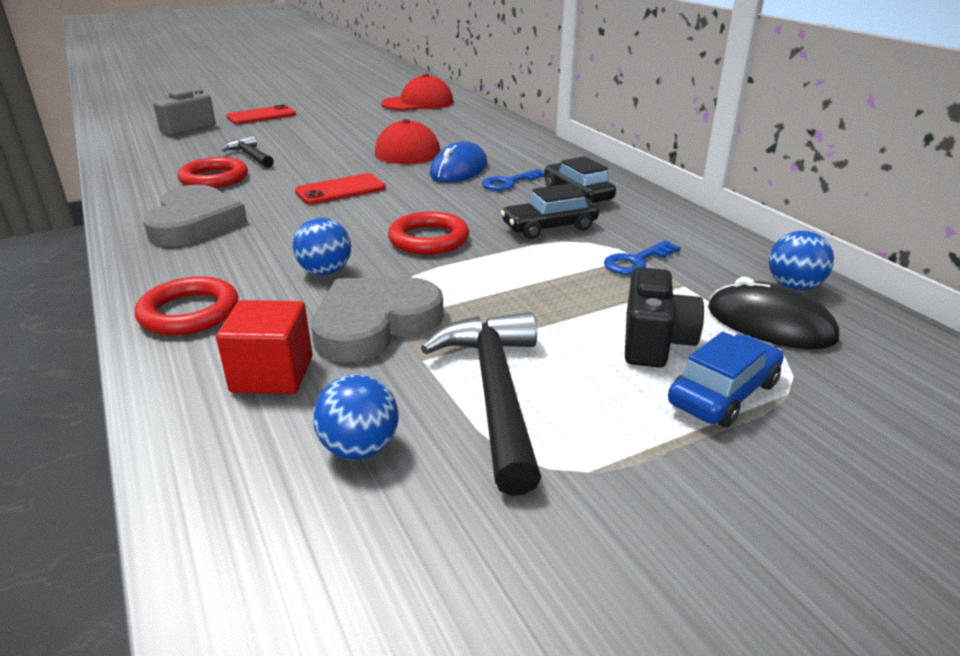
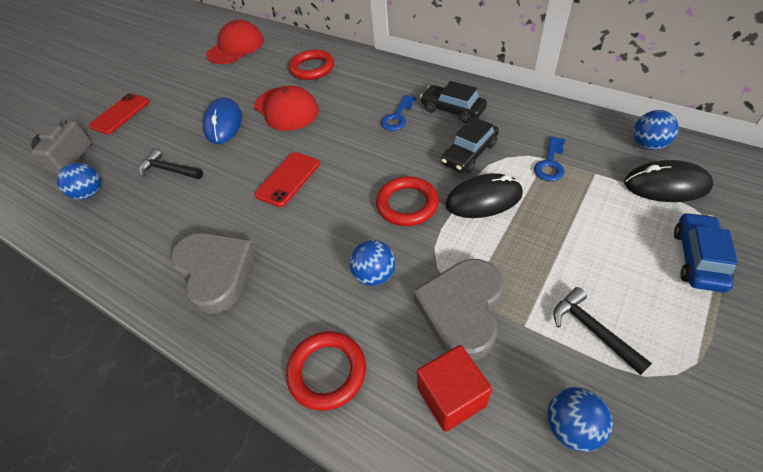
camera: 25 degrees left, 20 degrees up
(171, 151) = (90, 193): none -> blue ball
(214, 178) = (170, 211): red ring -> red ring (312, 68)
(459, 169) = (349, 117): blue mouse -> blue mouse (223, 123)
(495, 393) = (592, 330): black hammer -> black hammer, size x0.58
(516, 261) = (483, 199): none -> black mouse
(655, 342) = (627, 234): black camera -> none

